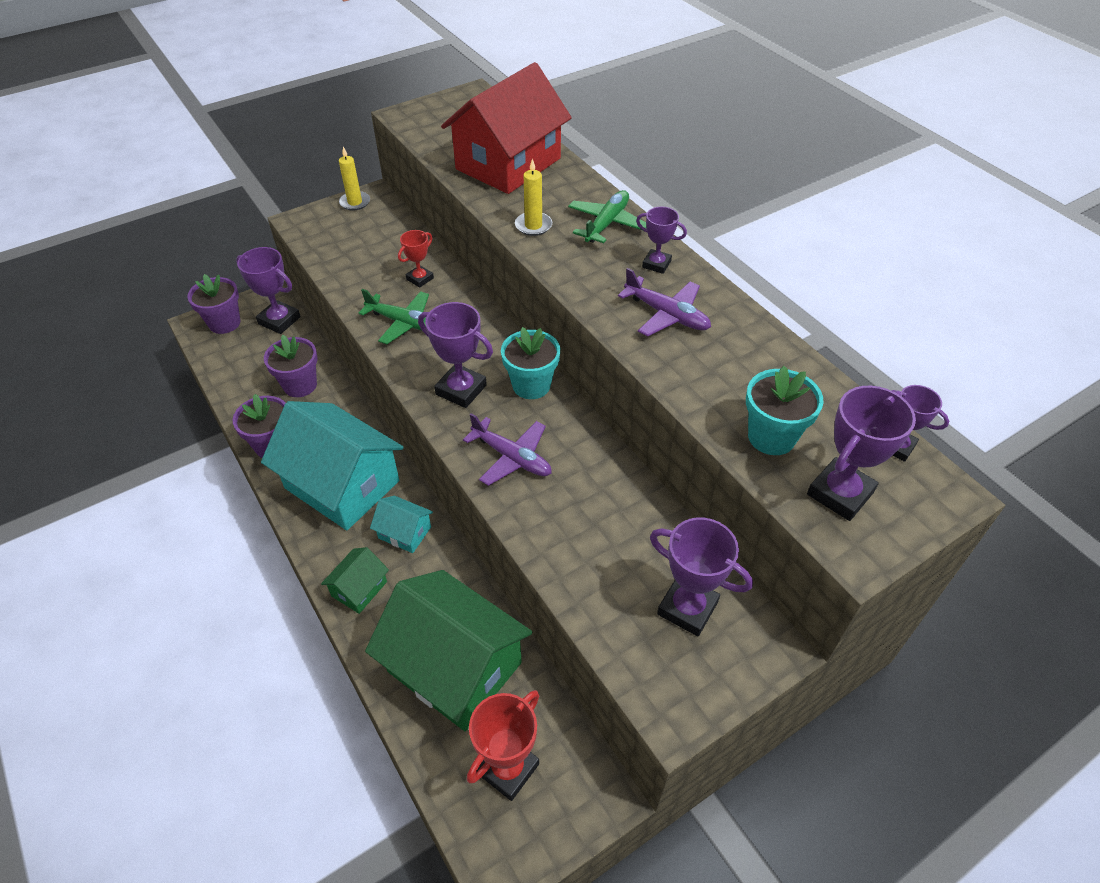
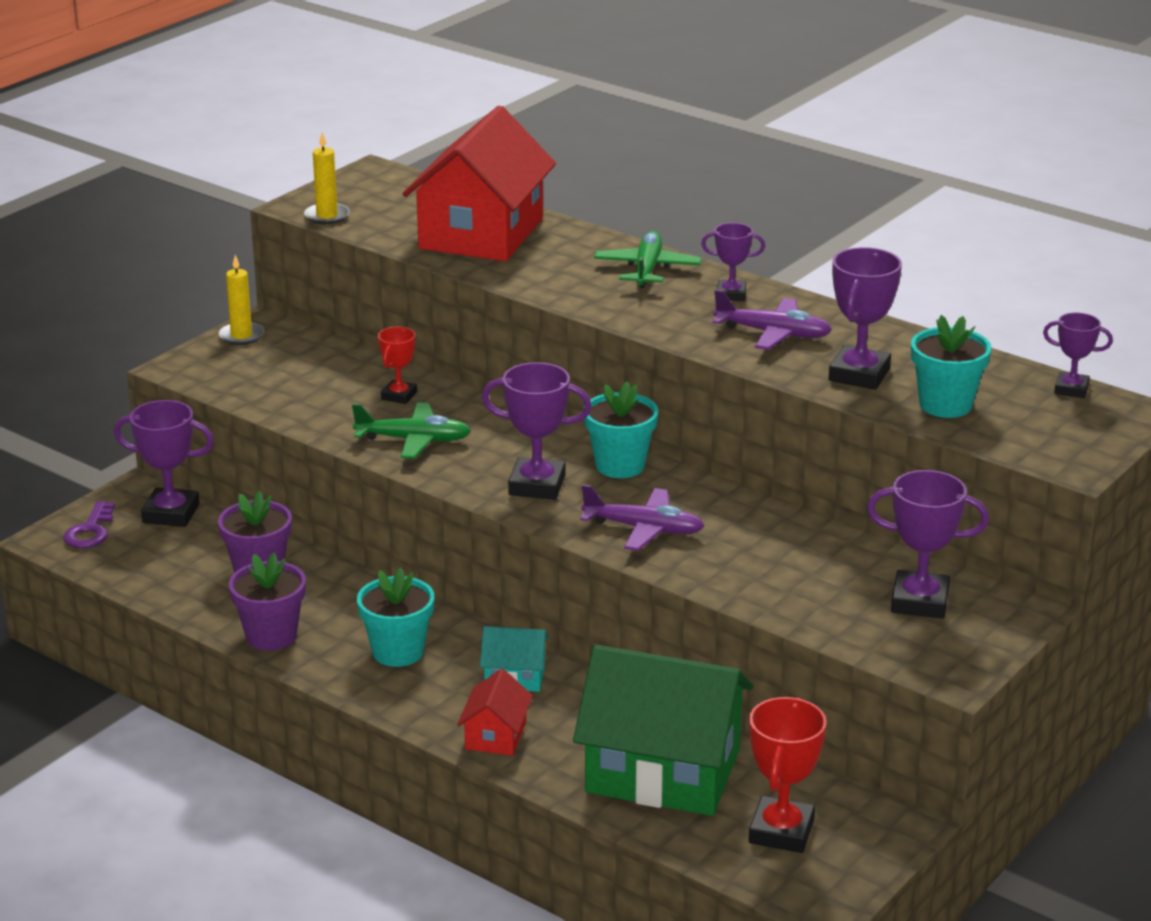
camera: 20 degrees left, 20 degrees down
(224, 323) = (90, 531): purple flower pot -> purple key
(342, 484) = (398, 652): turquoise house -> turquoise flower pot
(359, 589) = (495, 735): green house -> red house
(533, 226) = (561, 285): yellow candle -> yellow candle (327, 216)
(840, 493) = (1036, 431): purple trophy -> purple trophy (859, 374)

